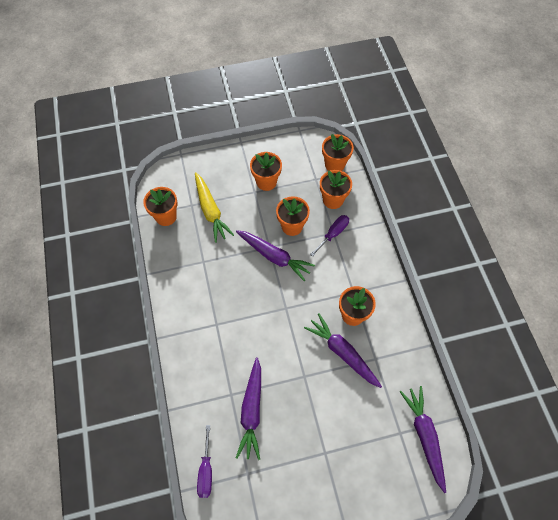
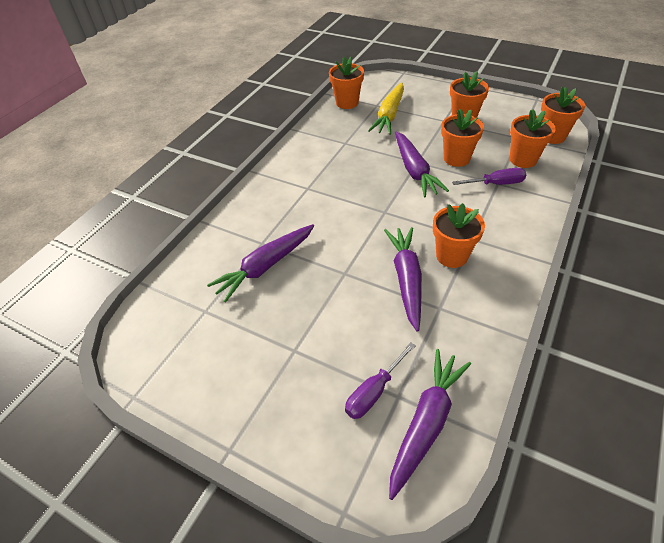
camera: 45 degrees right, 15 degrees down
(206, 470) = (176, 282): purple screwdriver -> purple screwdriver (374, 391)

